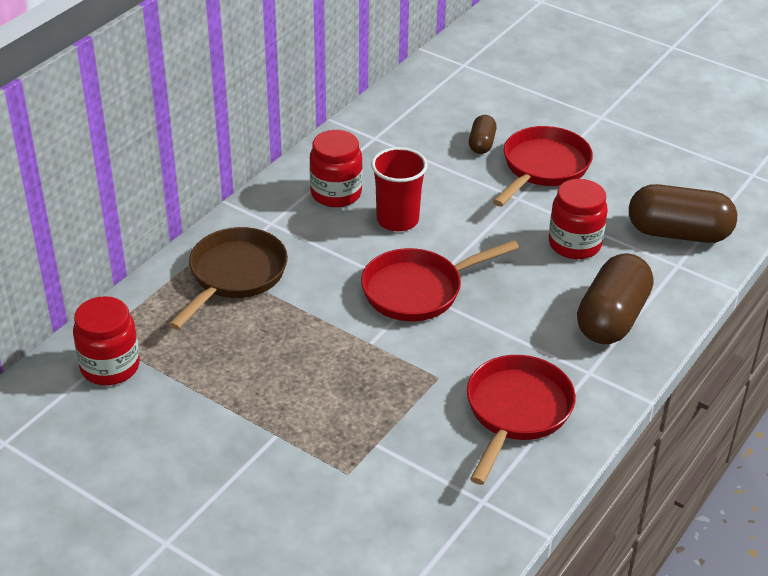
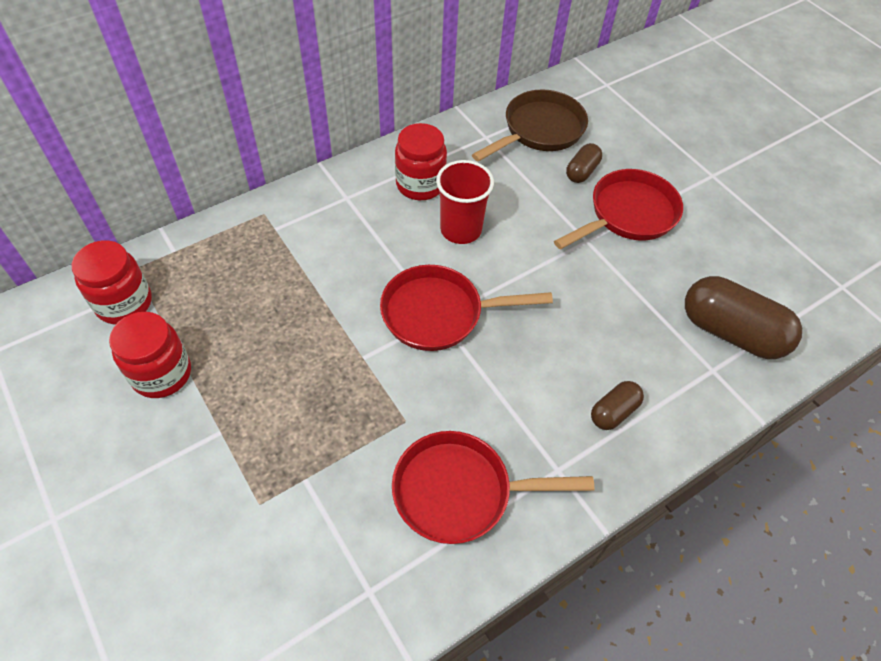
camera: 20 degrees right, 15 degrees up
(234, 275) = (284, 243): brown pan -> brown pan (539, 130)
(516, 412) = (460, 492): red pan -> red pan turned 135 degrees counterclockwise
(574, 244) = (617, 311): red jar -> red jar (162, 374)
(612, 318) = (613, 412): brown capsule -> brown capsule, size x0.51

